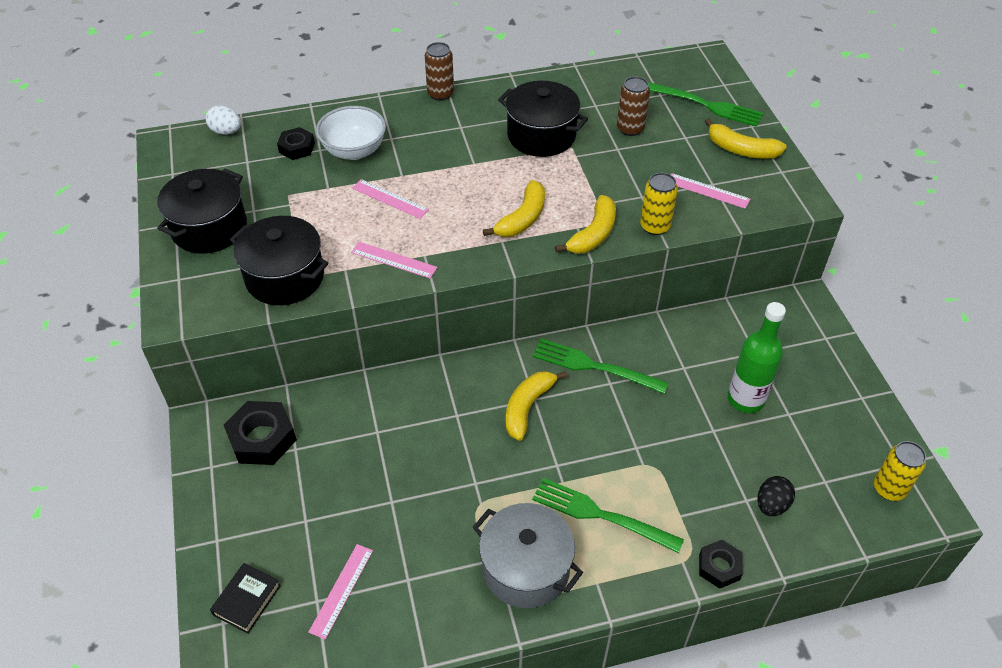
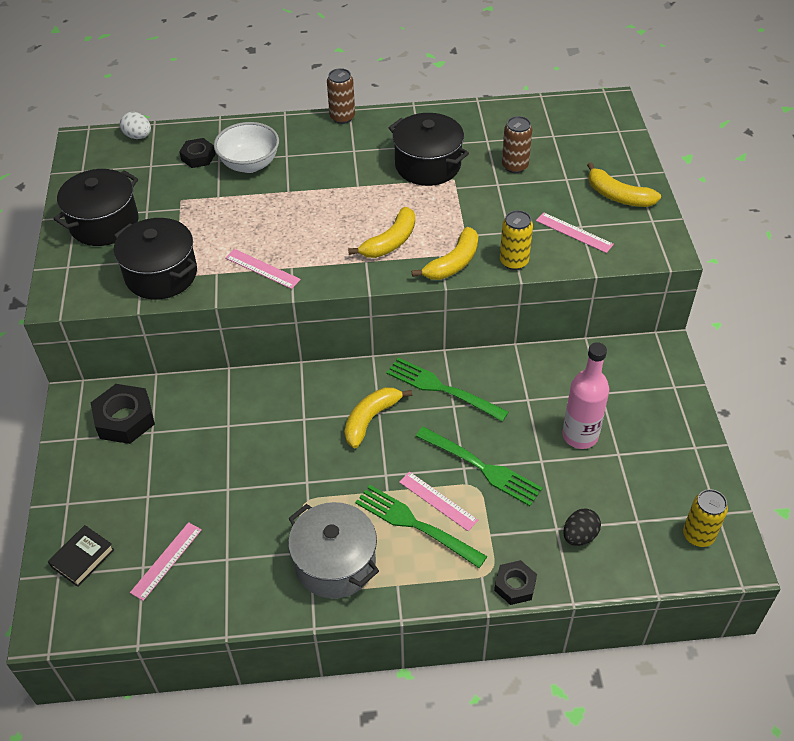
camera: 10 degrees right, 0 degrees up
(390, 199) = (272, 212): pink ruler -> pink ruler (438, 501)
(706, 105) = (595, 149): green fork -> green fork (481, 467)
(745, 399) = (580, 435): green bottle -> pink bottle

